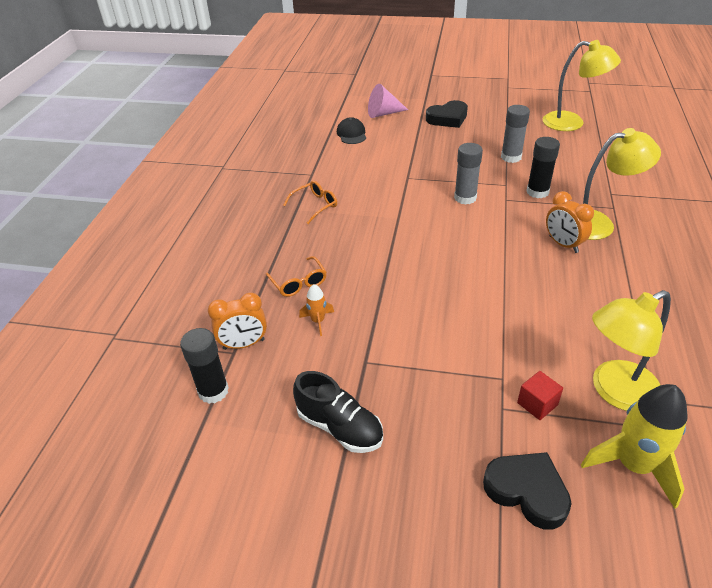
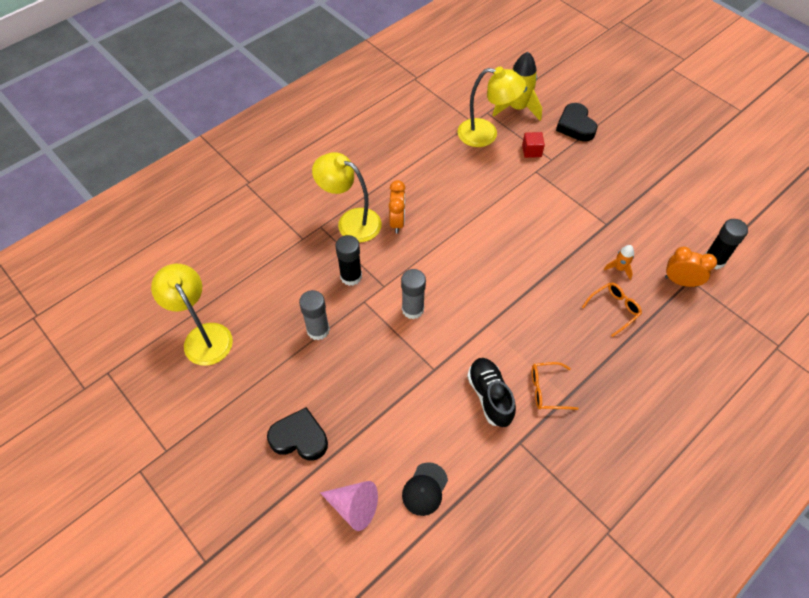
camera: 145 degrees left, 15 degrees up
(299, 283) = (614, 309): orange glasses -> orange glasses turned 45 degrees clockwise
(340, 427) = (647, 198): black shoe -> black shoe (490, 396)

